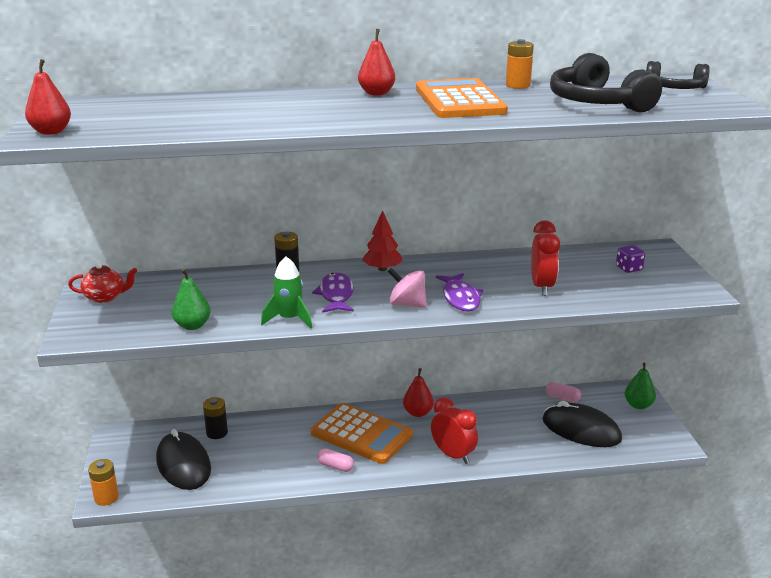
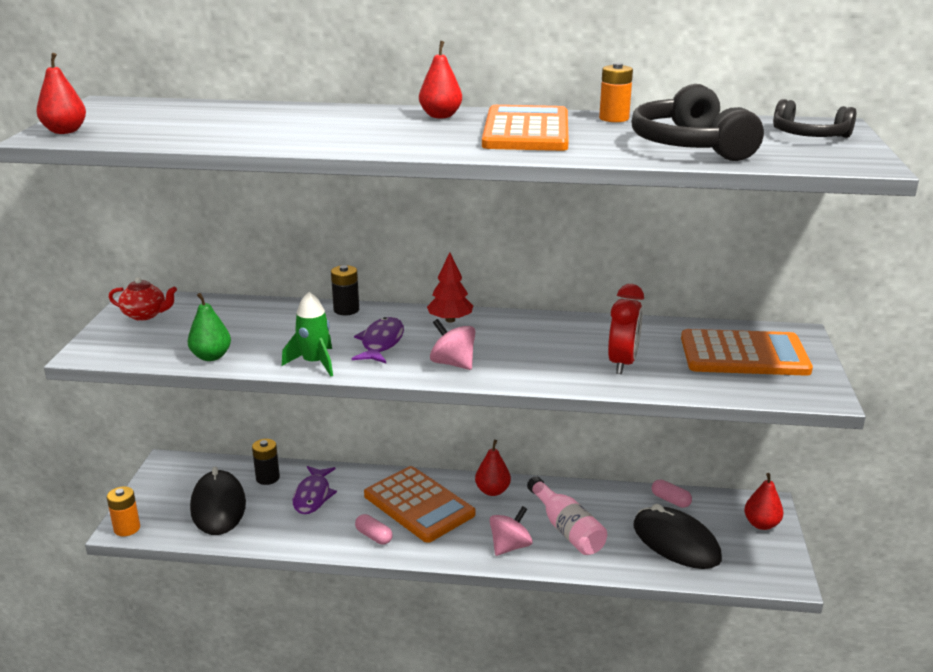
camera: 15 degrees right, 0 degrees up
(453, 455) = (510, 546): red clock -> pink spinning top
(460, 298) = (517, 364): purple fish -> purple fish (313, 496)
(491, 433) = (566, 528): none -> pink bottle
(629, 268) = (744, 355): purple dice -> orange calculator
(638, 405) = (761, 524): green pear -> red pear

